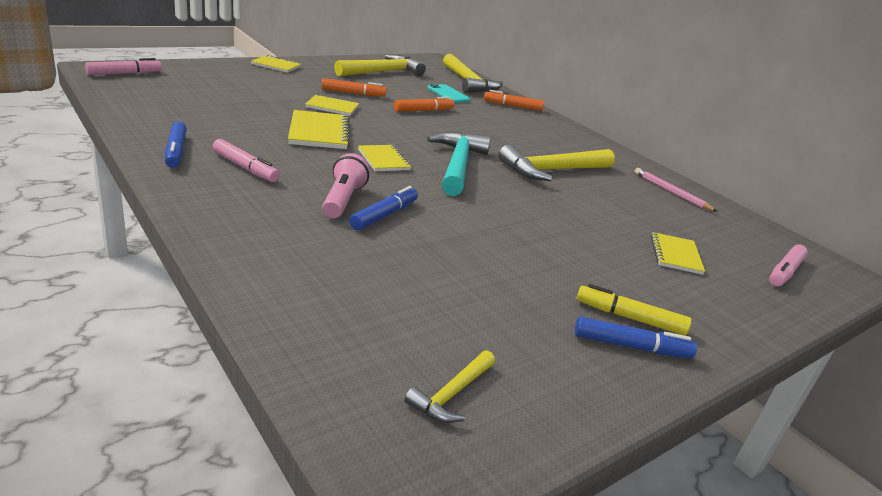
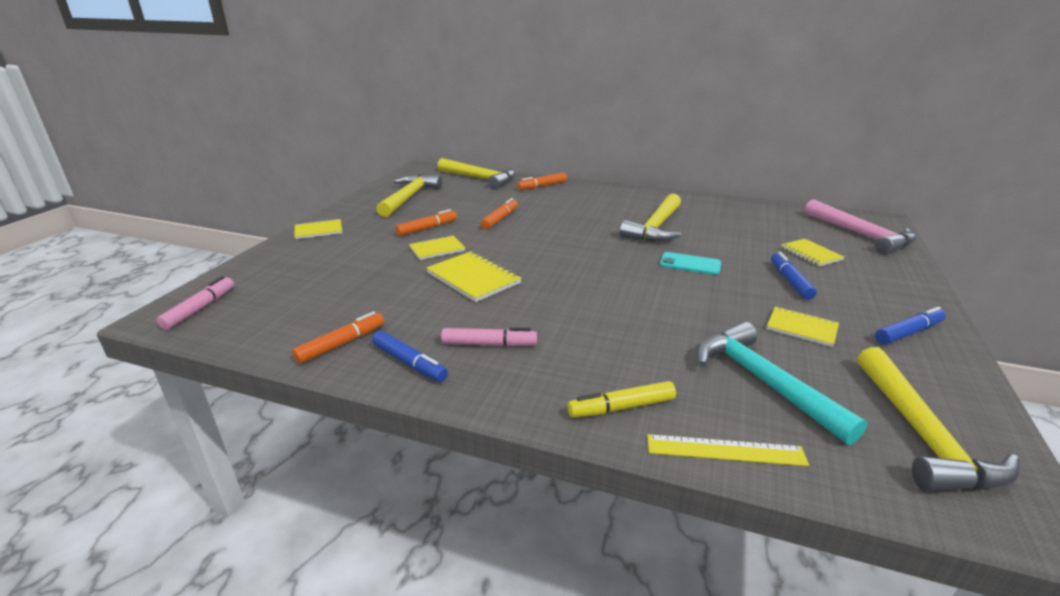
camera: 30 degrees left, 0 degrees up
(160, 124) = (342, 344): none -> orange marker
(266, 300) = (725, 450): none -> yellow ruler
(343, 200) = (601, 329): pink flashlight -> none
(384, 160) = (558, 277): yellow notebook -> yellow notebook (801, 328)
(384, 215) = (646, 325): blue marker -> blue marker (790, 281)
(448, 94) = (487, 196): turquoise phone -> turquoise phone (690, 264)
(451, 394) = (921, 435): yellow hammer -> yellow hammer, size x2.00
(457, 165) = (604, 254): turquoise hammer -> turquoise hammer (762, 381)
(629, 318) = (873, 313): yellow marker -> yellow marker (621, 407)
(671, 192) = (731, 209): pink pencil -> none
(784, 272) = (861, 235): pink marker -> pink hammer

